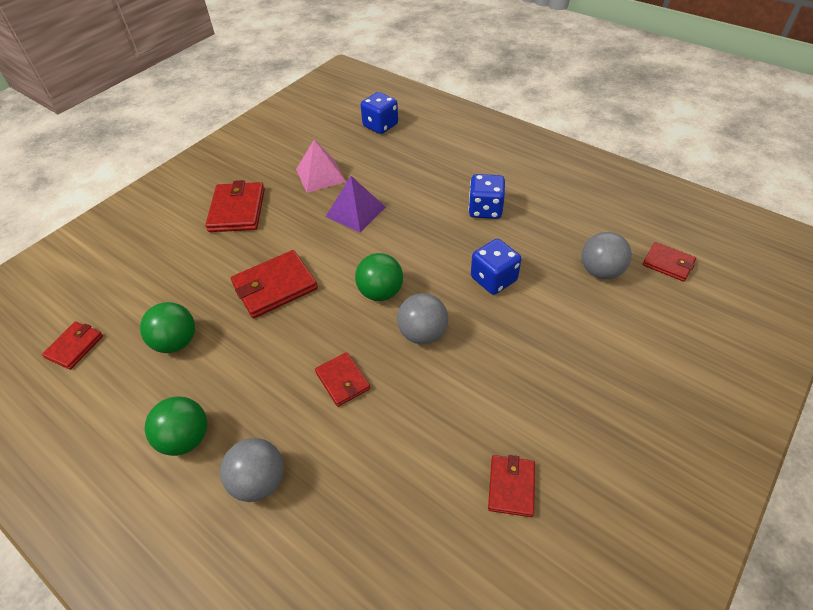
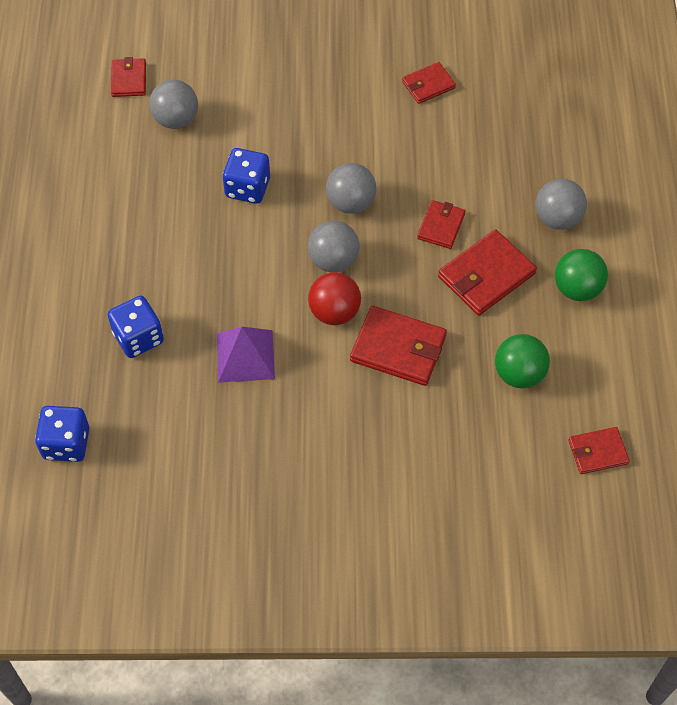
camera: 130 degrees left, 10 degrees up
(237, 210) = (333, 474): red wallet -> red wallet (486, 275)
(320, 175) = (212, 436): pink pyramid -> none
(339, 269) = (334, 312): none -> red ball
(380, 292) = (333, 260): green ball -> grey ball
(485, 209) = (154, 244): blue dice -> blue dice (138, 337)

